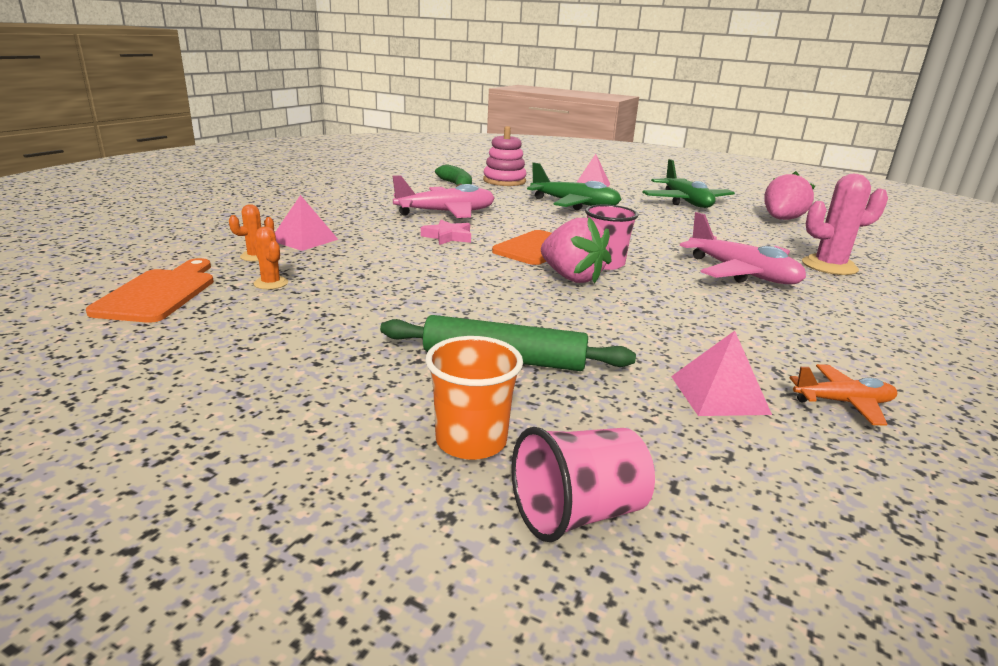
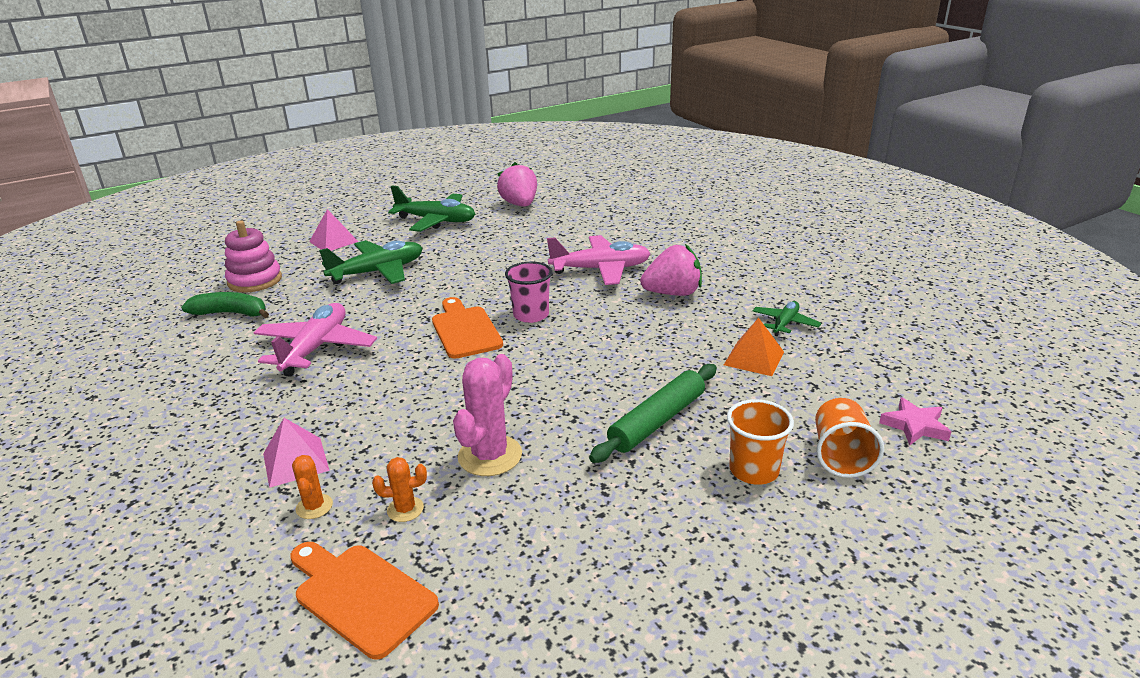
camera: 55 degrees left, 5 degrees up
(448, 237) = (387, 369): pink star -> pink star (915, 426)
(571, 277) = (544, 340): pink strawberry -> pink strawberry (672, 293)
(578, 513) = (840, 456): pink cup -> orange cup
(719, 394) = (753, 358): pink pyramid -> orange pyramid
(829, 266) = (618, 233): pink cactus -> pink cactus (490, 456)
(843, 402) = (785, 323): orange plane -> green plane

